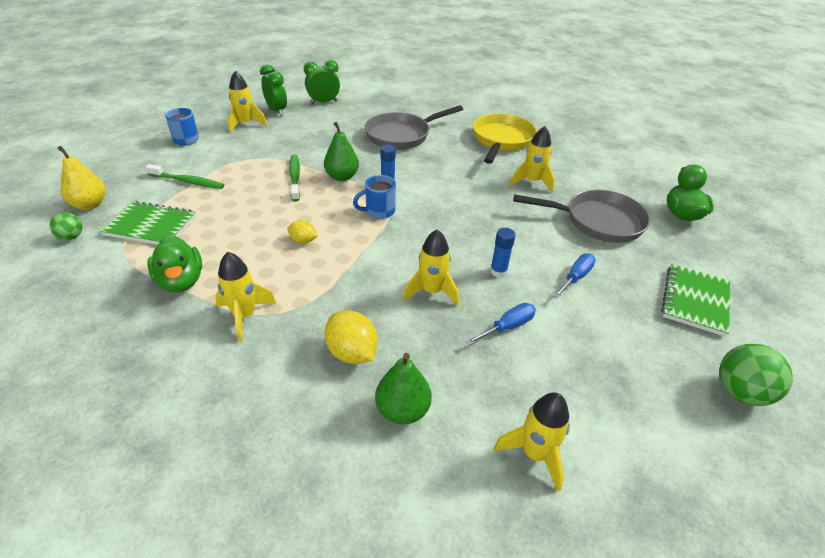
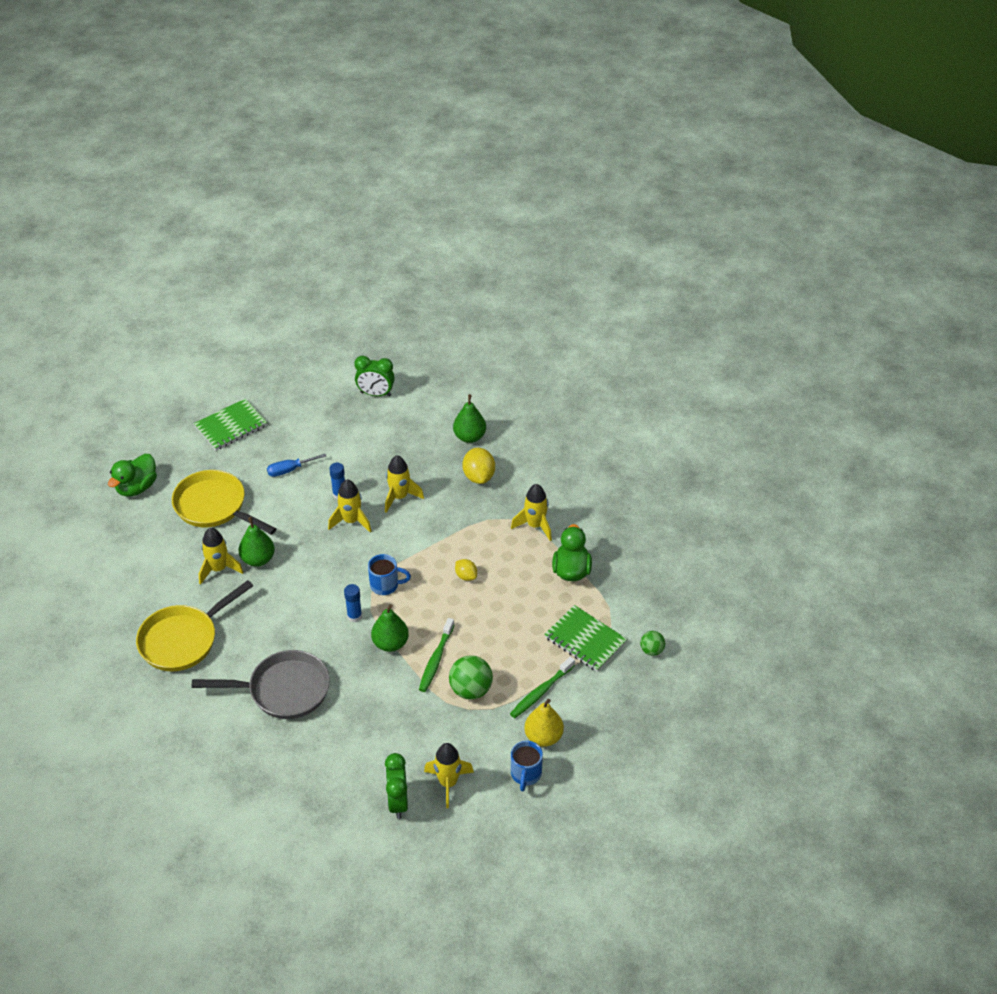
camera: 150 degrees left, 5 degrees up
(90, 204) = (636, 690): yellow pear -> yellow pear (543, 737)
(188, 182) = (541, 692): green toothbrush -> green toothbrush turned 90 degrees counterclockwise
(324, 102) = (328, 801): green clock -> green clock (375, 394)
(507, 327) = (371, 456): blue screwdriver -> none
(509, 197) = (258, 559): none -> green pear
(535, 454) = (418, 395): yellow rocket -> yellow rocket (351, 521)
(598, 221) = (214, 507): grey pan -> yellow pan
(740, 392) = (279, 378): green ball -> green ball (471, 690)

